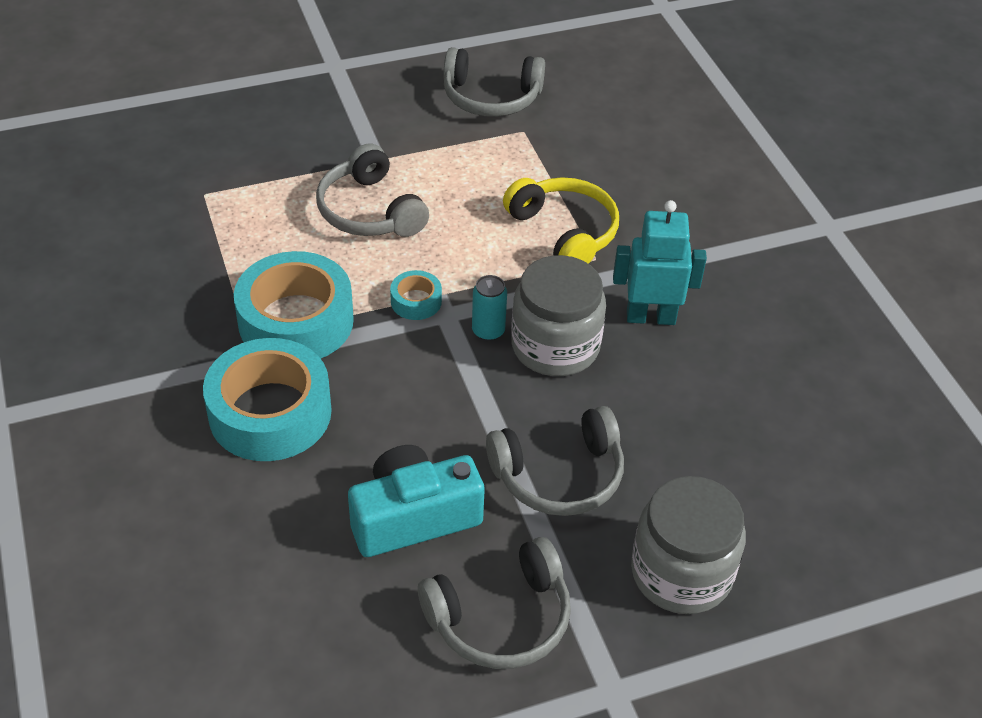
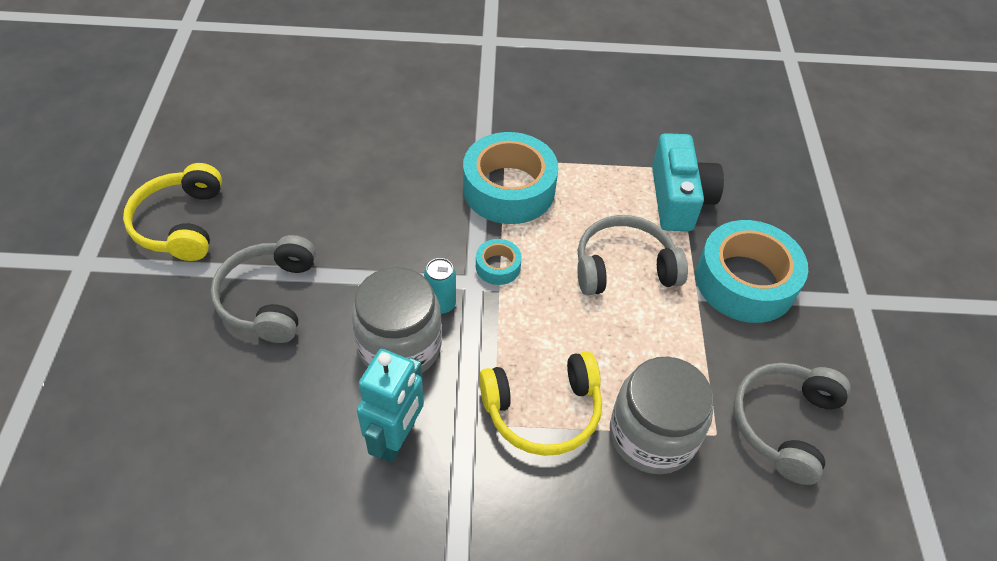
camera: 110 degrees right, 5 degrees up
(270, 412) = (425, 155): turquoise tape -> turquoise tape (745, 281)
(413, 517) = (289, 204): turquoise camera -> turquoise camera (679, 198)
(501, 618) = (180, 223): grey headphones -> yellow headphones
(681, 573) = (133, 340): grey jar -> grey jar (652, 435)

